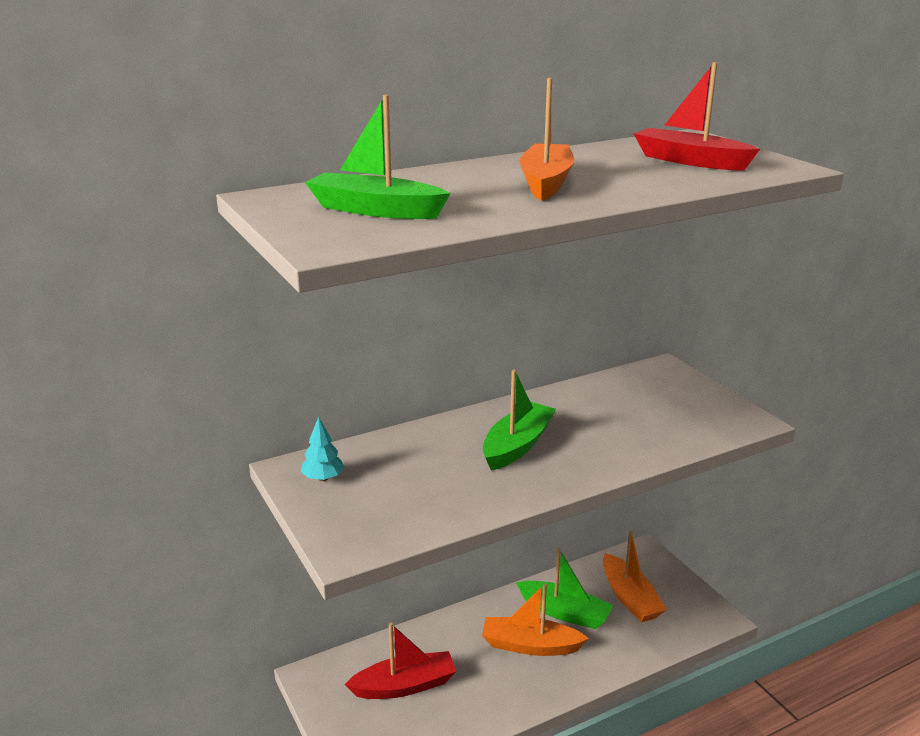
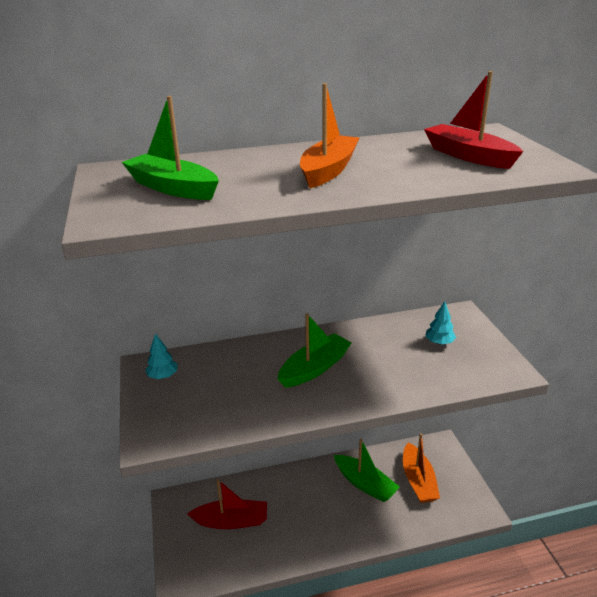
camera: 15 degrees right, 5 degrees up
(530, 646) = (330, 506): orange boat -> none
(653, 401) = (439, 342): none -> turquoise tree

